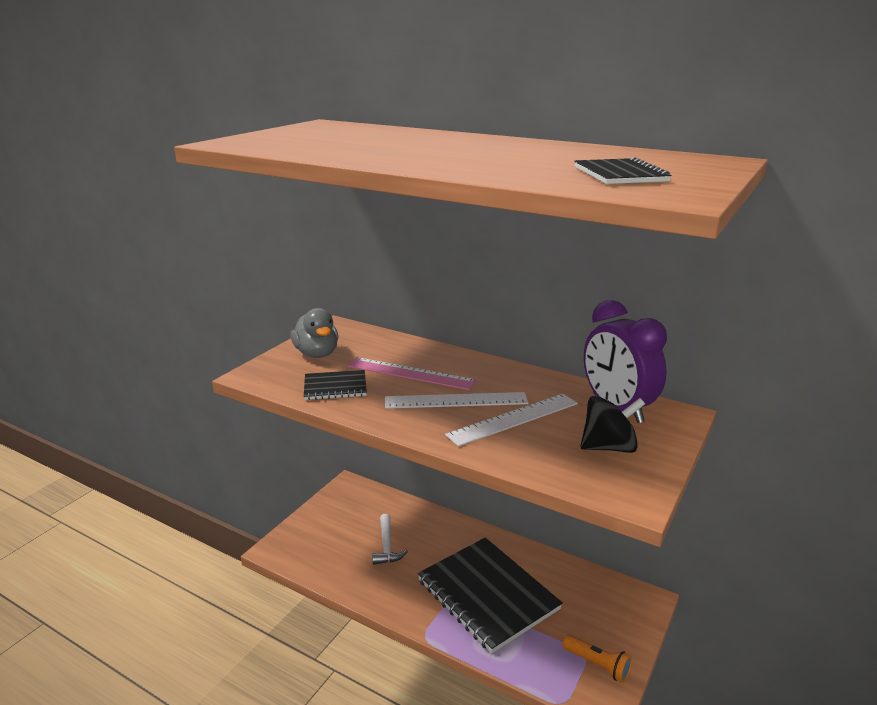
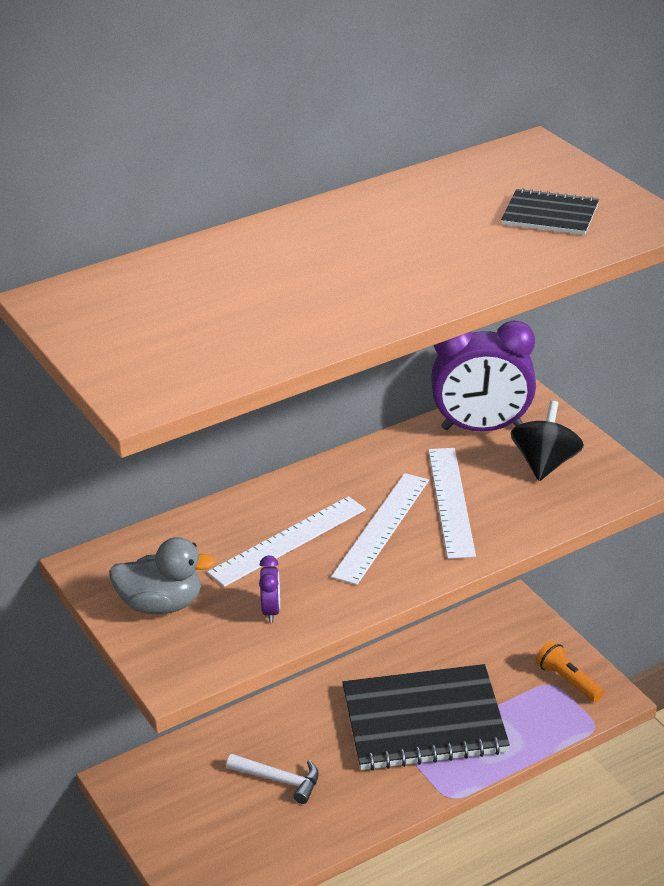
camera: 60 degrees left, 10 degrees up
(335, 387) = (271, 611): black notebook -> purple clock
(410, 373) = (288, 540): pink ruler -> white ruler
(597, 665) = (568, 680): orange flashlight -> orange flashlight turned 105 degrees counterclockwise

